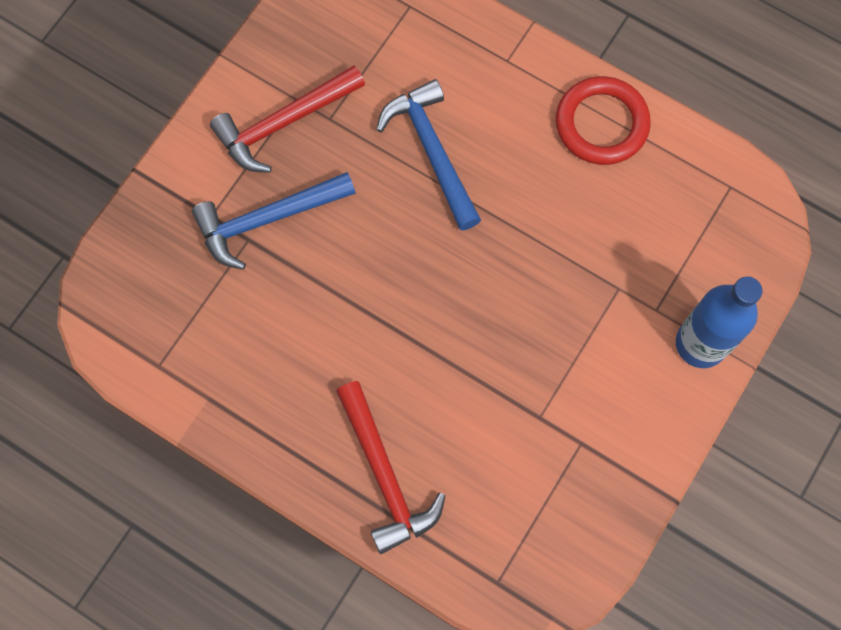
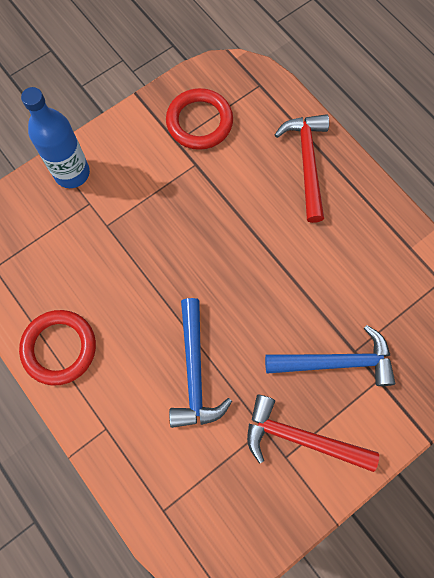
camera: 160 degrees left, 0 degrees up
(284, 123) = (301, 438): red hammer -> red hammer turned 150 degrees counterclockwise
(561, 486) = (199, 122): none -> red ring

